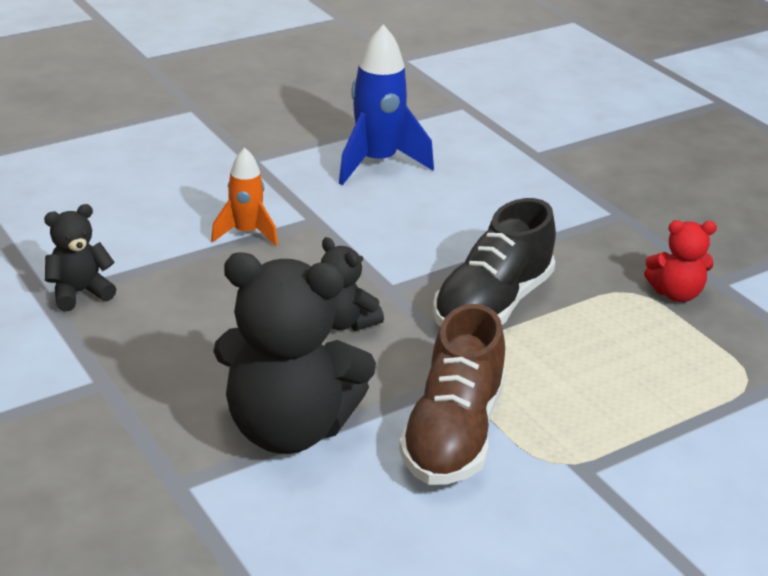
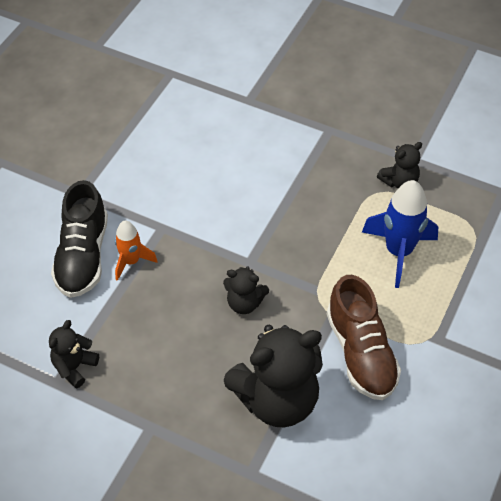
camera: 30 degrees left, 20 degrees up
(377, 163) = (160, 156): blue rocket -> blue rocket (398, 252)
(492, 305) = (312, 243): black shoe -> black shoe (83, 256)
(676, 294) = (399, 181): red teddy bear -> black teddy bear

